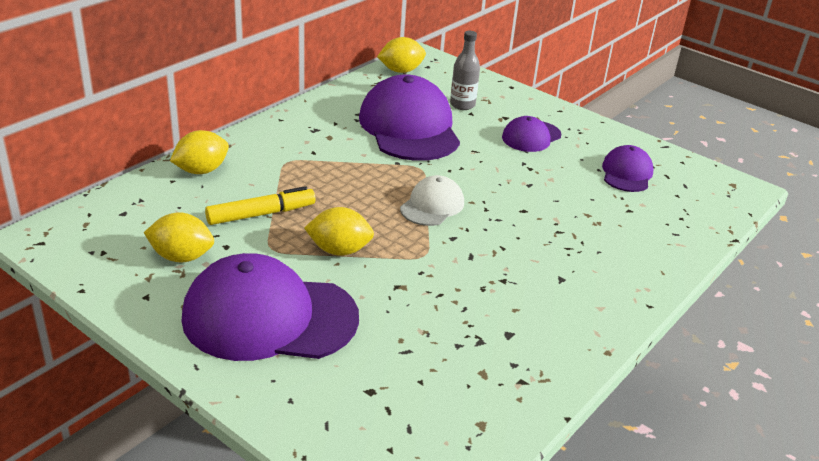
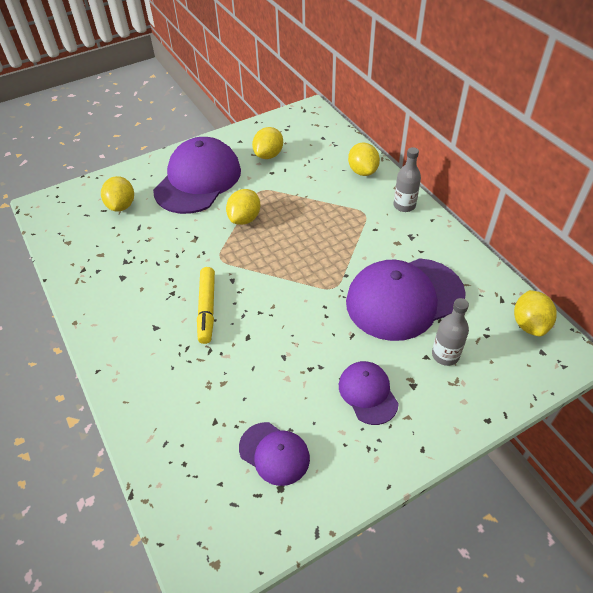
camera: 115 degrees right, 15 degrees up
(261, 214) = (300, 191): yellow marker -> yellow marker (207, 309)
(262, 137) = (404, 205): none -> grey bottle
(367, 389) = (121, 205): none -> yellow lemon
(409, 127) = (404, 298): purple cap -> purple cap turned 150 degrees clockwise
(432, 205) = (277, 279): white cap -> none

